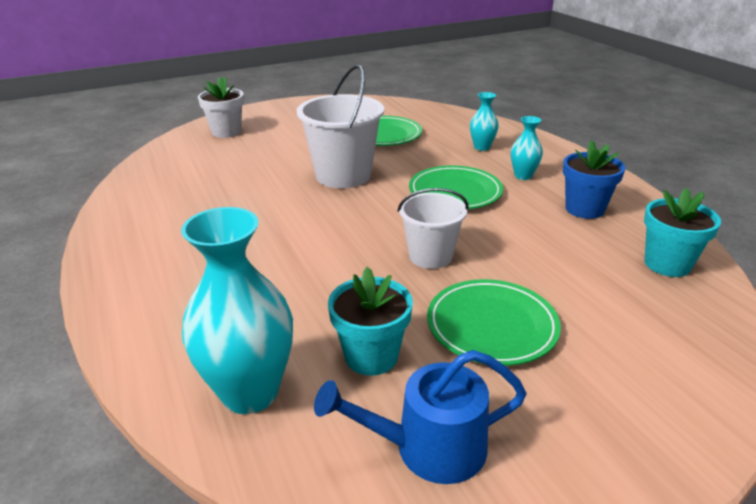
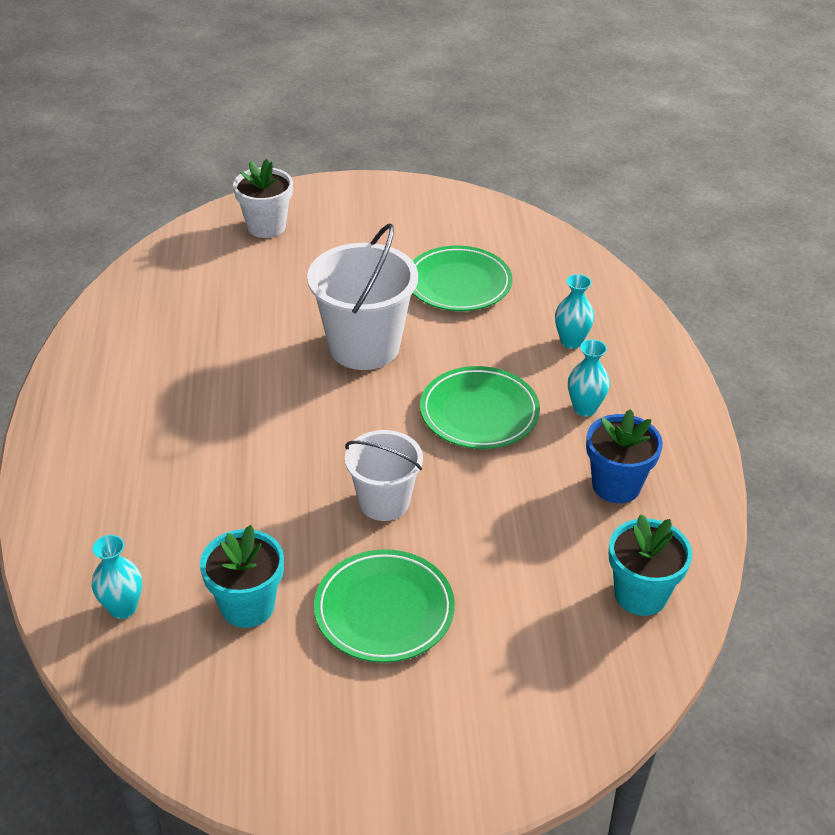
camera: 20 degrees right, 10 degrees up
(250, 392) = (123, 608): turquoise vase -> turquoise vase, size x0.51
(429, 448) = (241, 712): blue watering can -> none

